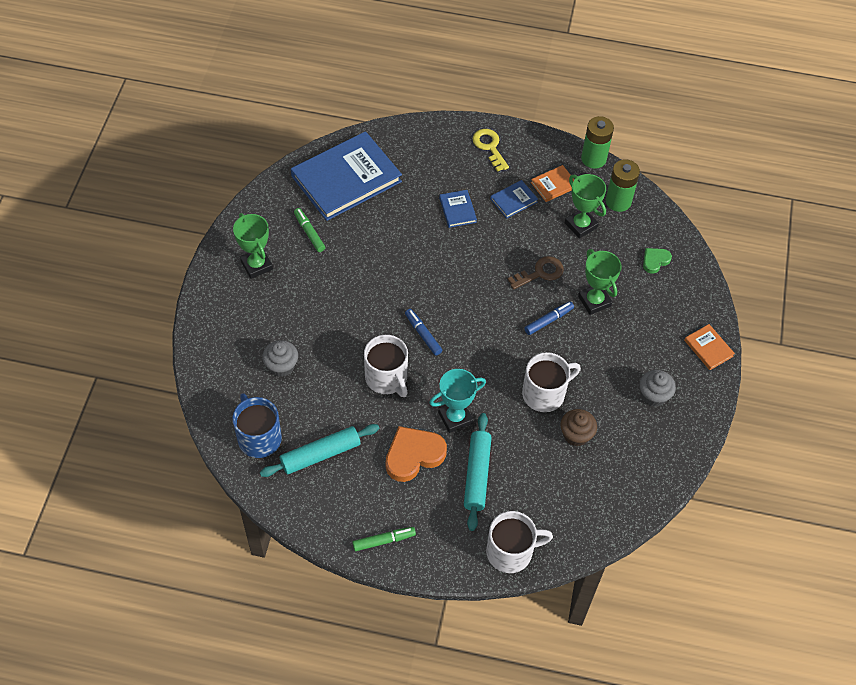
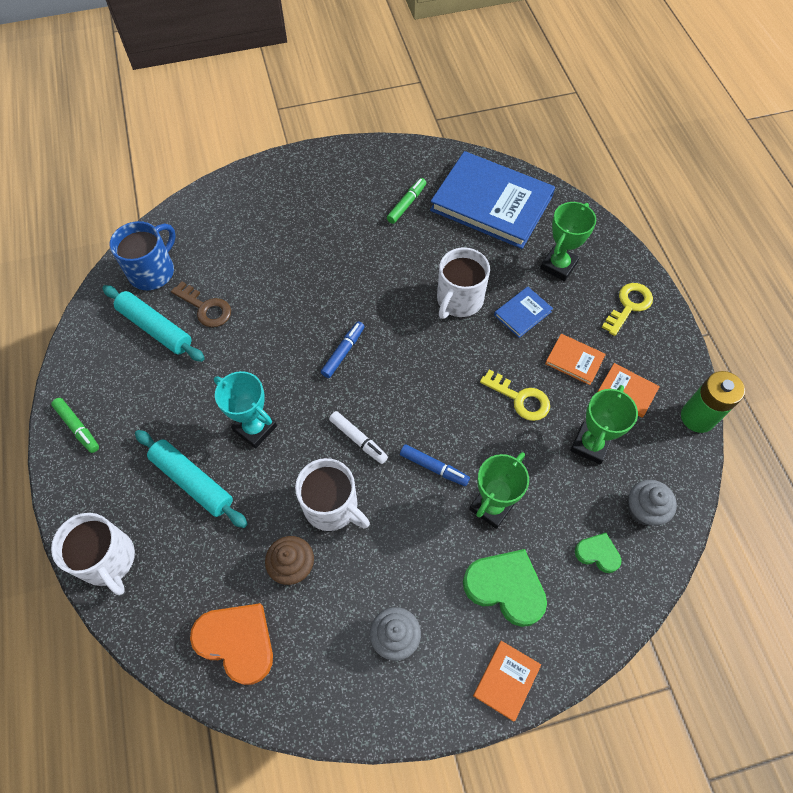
camera: 65 degrees right, 5 degrees up
(256, 265) = (343, 183): green trophy -> green trophy (558, 266)
(281, 366) = (240, 252): grey cupcake -> grey cupcake (644, 510)
(387, 378) = (272, 344): white mug -> white mug (459, 300)
(413, 455) = (190, 409): orange heart -> orange heart (237, 642)
(476, 475) = (193, 481): turquoise rolling pin -> turquoise rolling pin turned 60 degrees clockwise
(502, 356) = (358, 440): none -> white marker
(513, 200) = (574, 360): blue book -> orange book
(525, 246) = (520, 399): none -> yellow key
(540, 273) = (494, 430): brown key -> brown key (206, 308)
(618, 201) = (656, 471): green battery -> none
(652, 320) = (505, 587): none -> green heart

